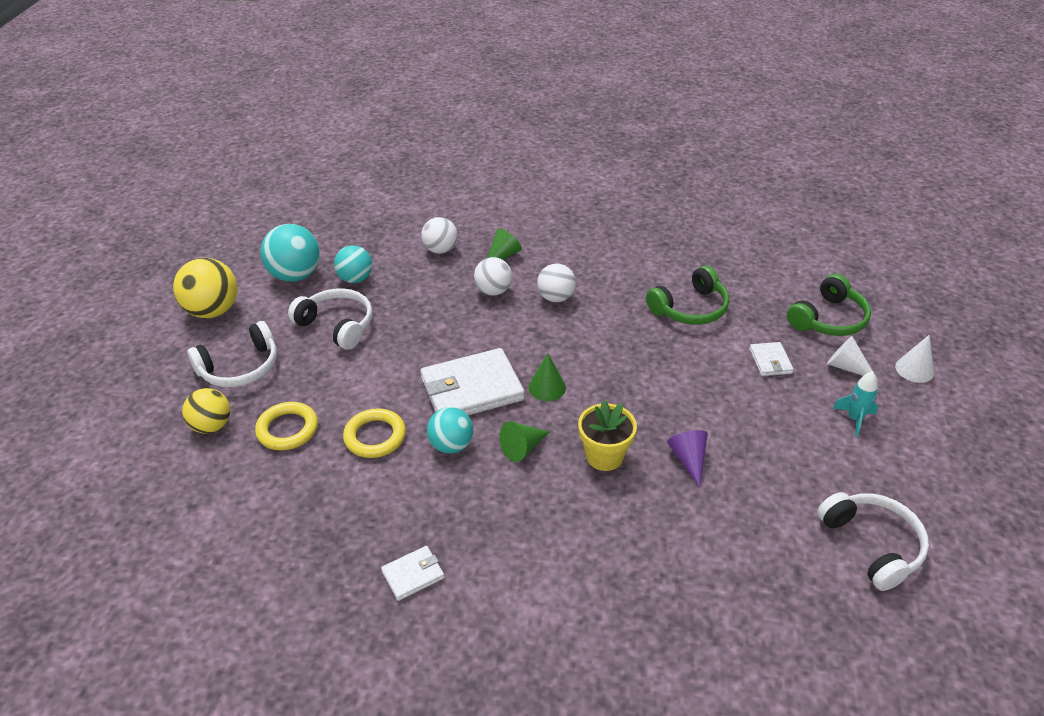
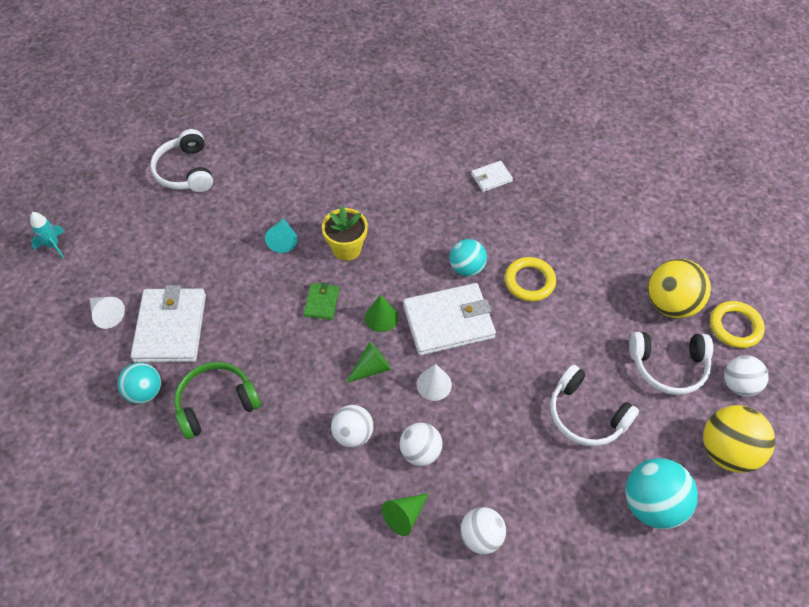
camera: 175 degrees left, 15 degrees up
(174, 358) = (738, 385): none -> white ball
(212, 426) = (670, 304): yellow ball -> yellow ball, size x1.53
(240, 368) = (668, 366): white headphones -> white headphones turned 150 degrees counterclockwise
(287, 429) = (604, 295): yellow ring -> yellow ring (735, 326)
(355, 279) = (579, 490): turquoise ball -> turquoise ball (145, 392)
(523, 448) = (409, 261): green cone -> green cone (371, 368)
(617, 396) = (322, 302): none -> green wallet
(688, 460) = (283, 240): purple cone -> turquoise cone
(770, 361) = (171, 327): white wallet -> white wallet, size x2.08
(828, 319) = (85, 374): green headphones -> none
(854, 419) = (135, 262): turquoise rocket -> turquoise rocket (53, 245)
(914, 369) = (49, 306): white cone -> white cone (434, 384)

